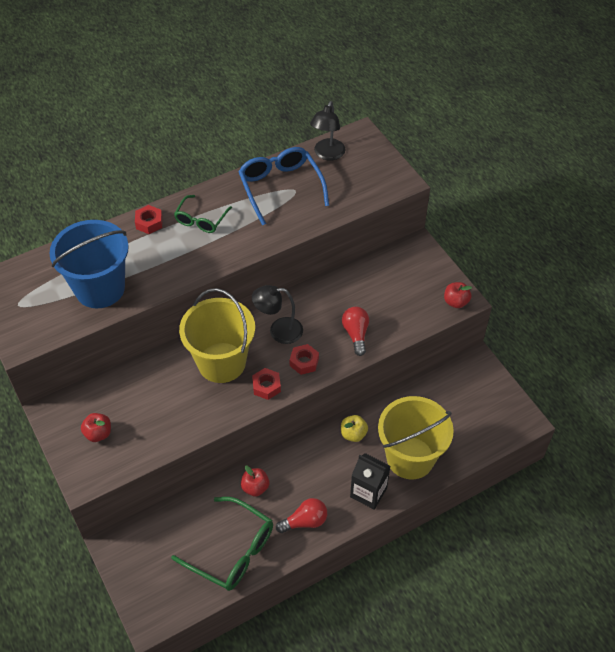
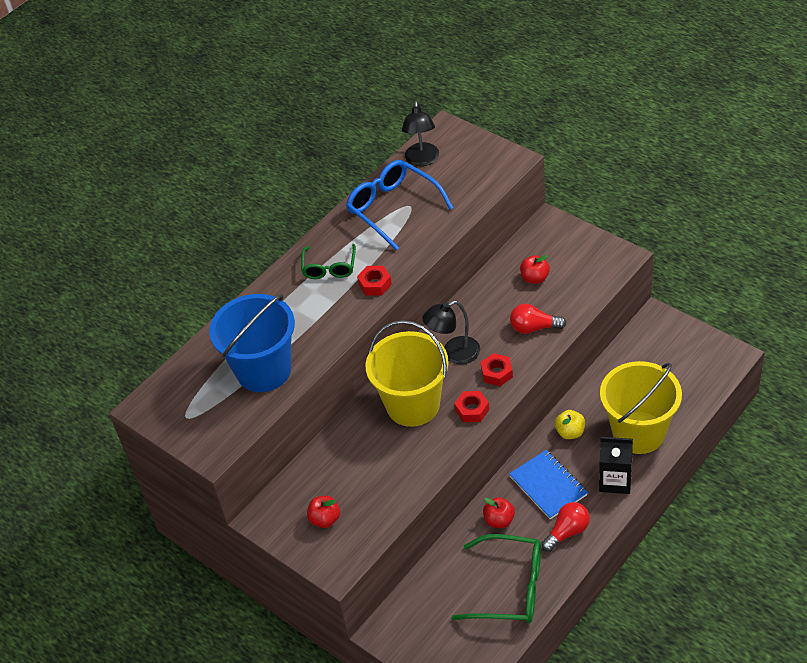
camera: 15 degrees left, 5 degrees down
(149, 223) = (276, 290): red nut -> red nut (375, 284)
(310, 474) = (548, 486): none -> blue notebook
(356, 334) = (534, 328): red light bulb -> red light bulb turned 60 degrees counterclockwise
(456, 302) = (616, 261): red apple -> red apple (535, 278)

